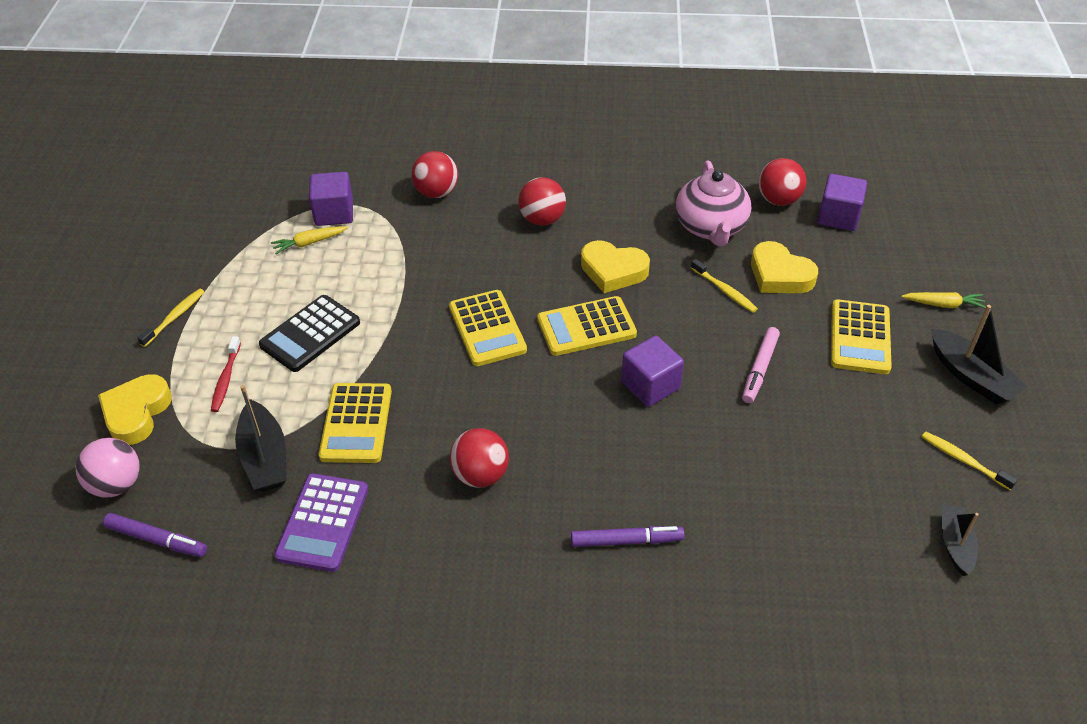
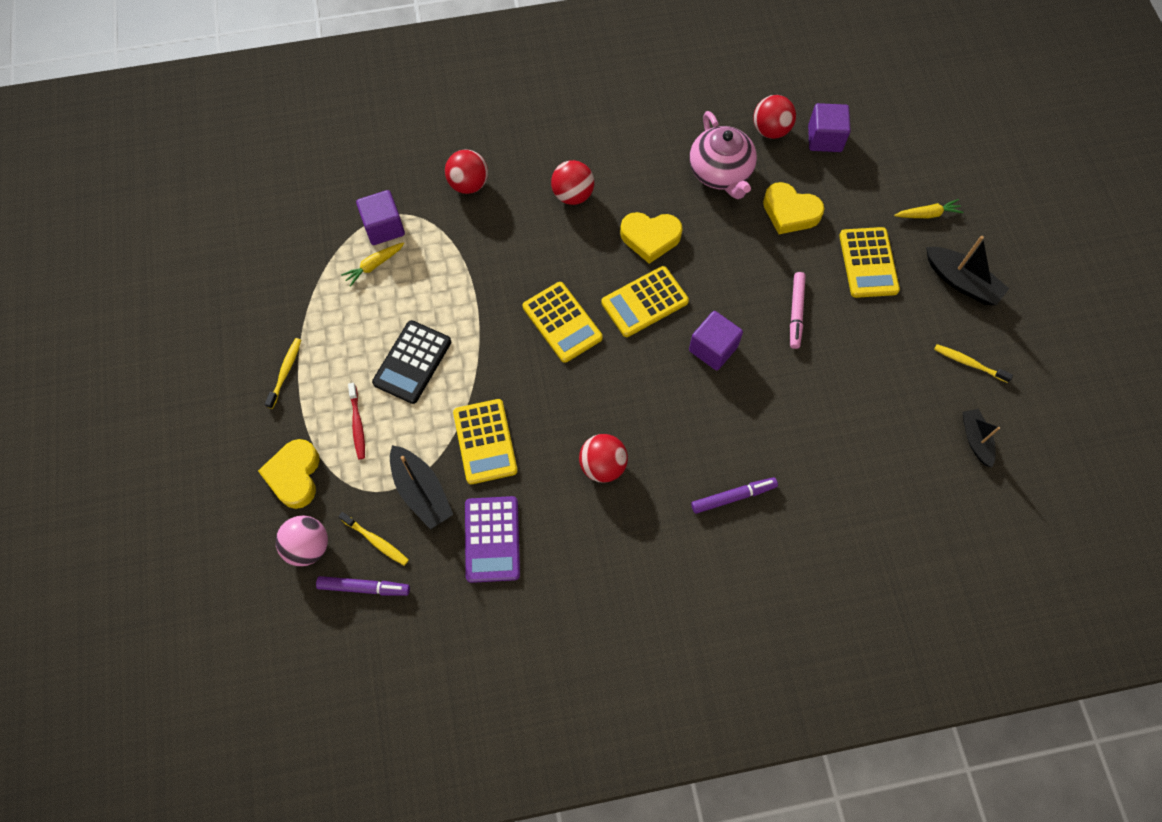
camera: 15 degrees left, 20 degrees up
(724, 290) = (748, 239): yellow toothbrush -> yellow toothbrush (376, 541)

